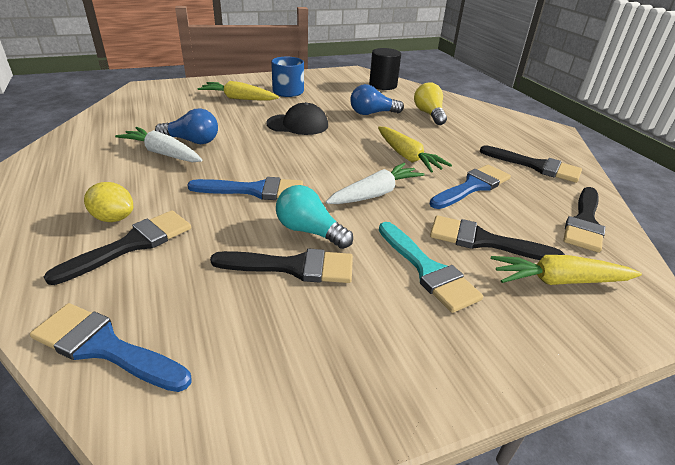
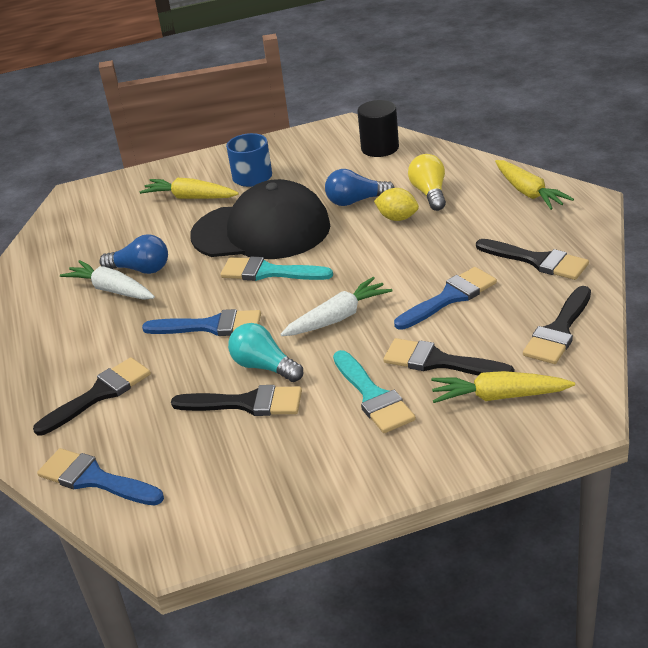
camera: 10 degrees right, 0 degrees up
(113, 218) = (77, 370): yellow lemon -> yellow lemon (397, 218)
(298, 124) = (261, 231): black cap -> black cap, size x1.88
(306, 153) = (269, 272): none -> turquoise brush
(407, 157) = (385, 264): yellow carrot -> yellow carrot (528, 193)

